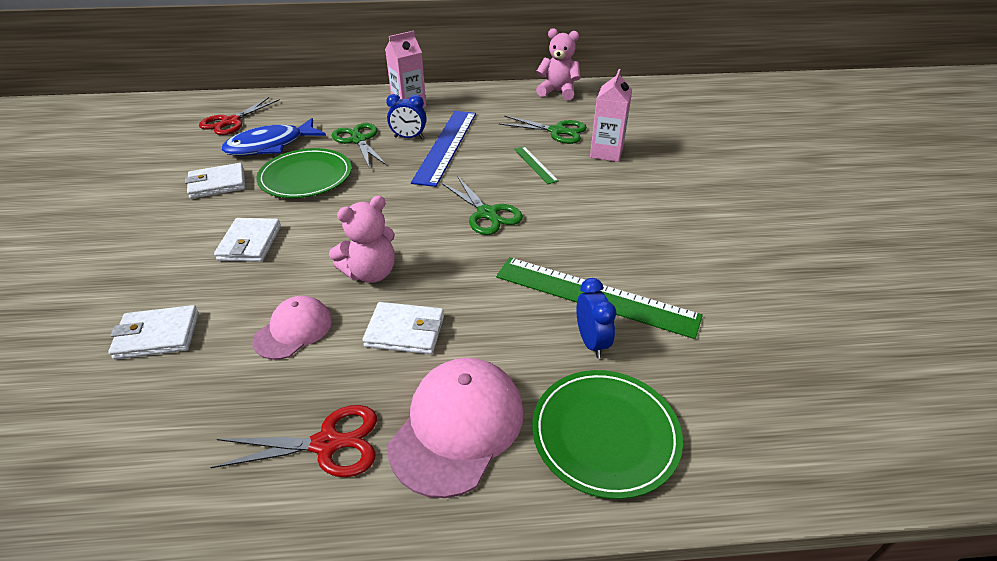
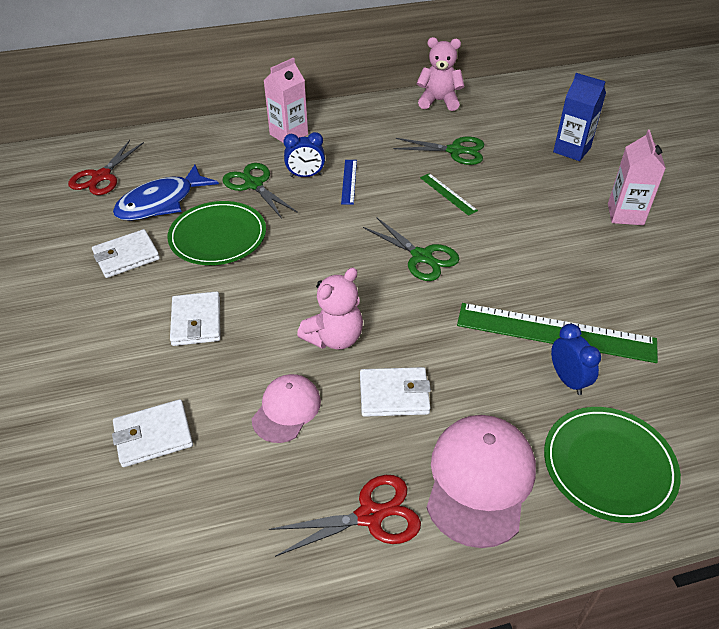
camera: 10 degrees left, 5 degrees up
(446, 146) = (349, 181): blue ruler -> blue ruler, size x0.47
(606, 153) = (513, 171): pink carton -> pink carton (625, 214)
(672, 141) = (571, 150): none -> blue carton

